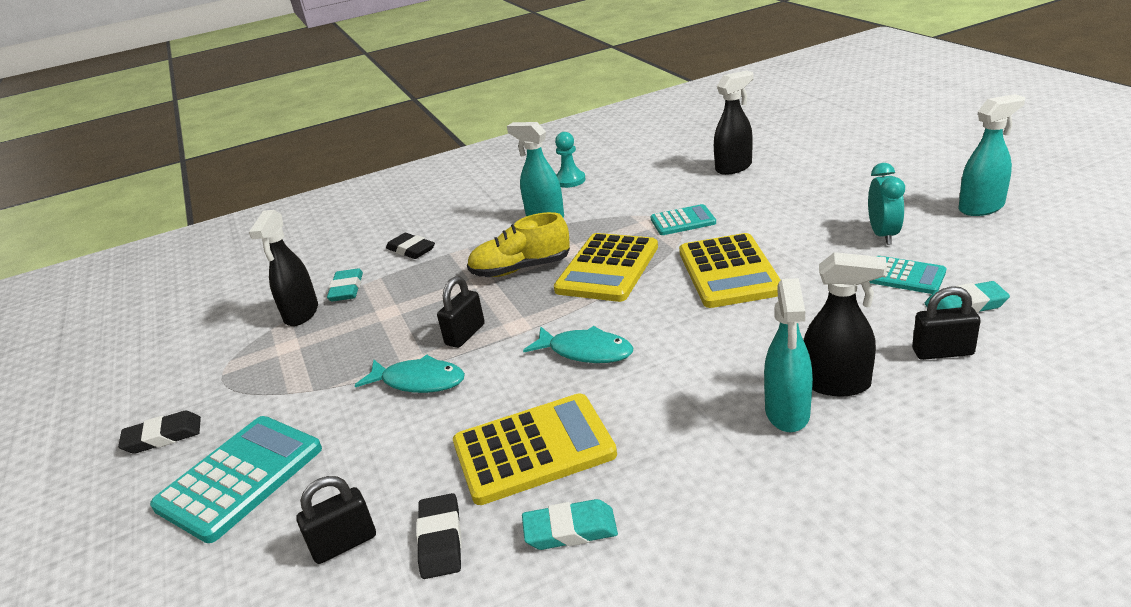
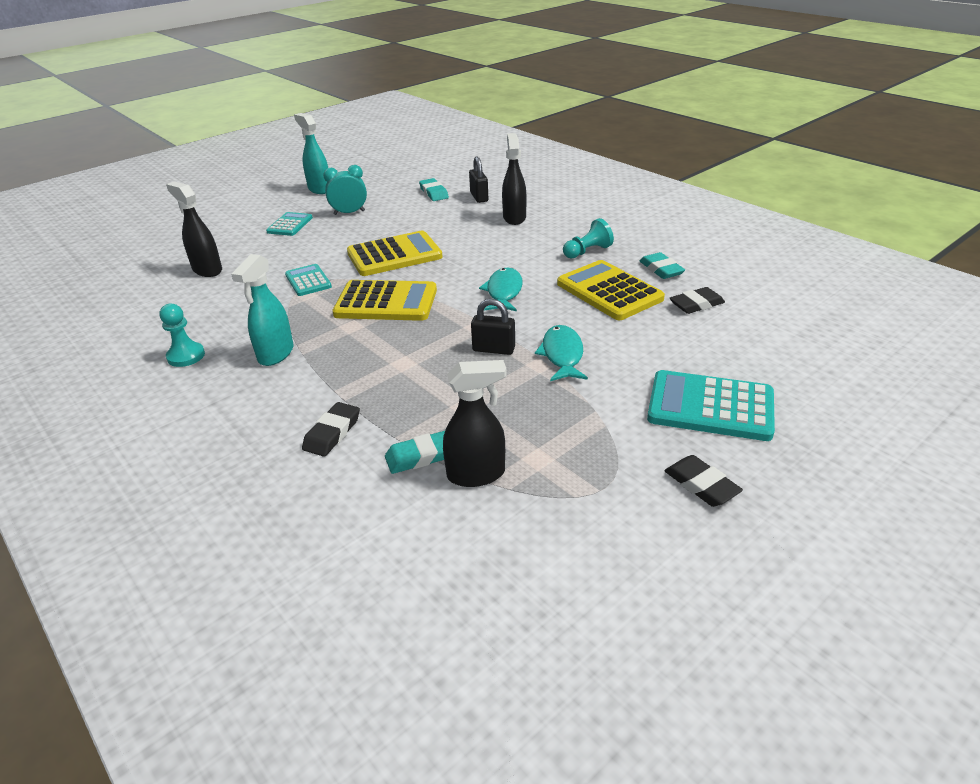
camera: 110 degrees left, 5 degrees up
(344, 543) = (725, 336): black padlock -> none
(521, 269) = (383, 345): yellow shoe -> none
(673, 450) = (587, 251): none -> turquoise pawn
(787, 413) = (543, 227): turquoise spray bottle -> none
(904, 276) = (402, 206): turquoise calculator -> turquoise calculator (290, 225)

